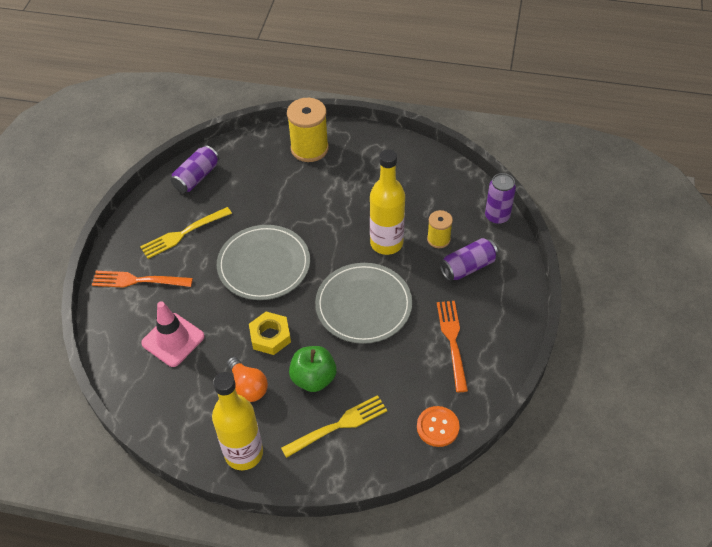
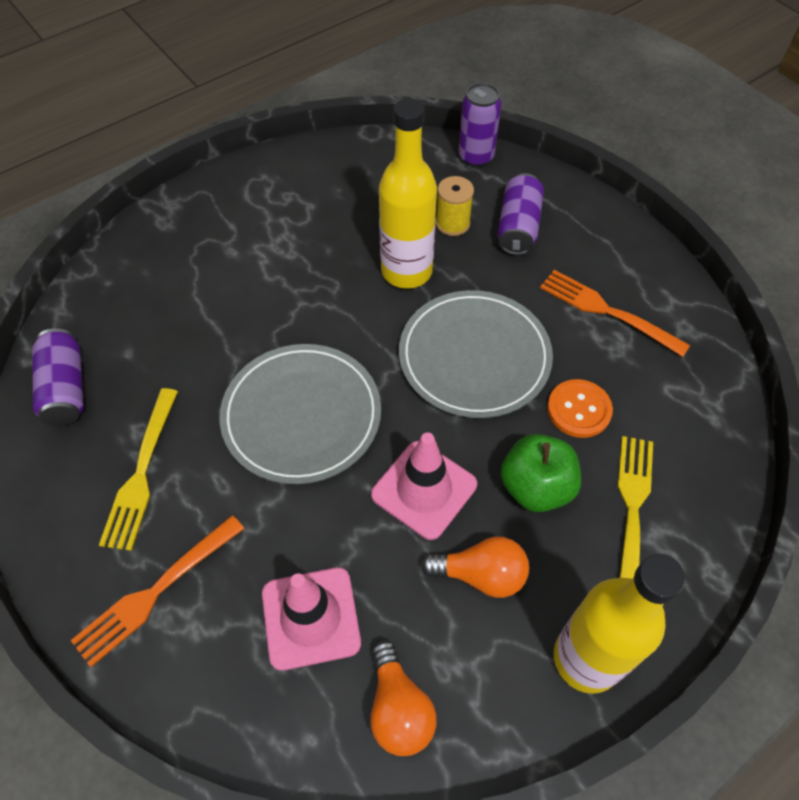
camera: 50 degrees left, 5 degrees up
(161, 398) = (398, 708): none -> orange light bulb
(270, 336) = (424, 489): yellow nut -> pink traffic cone
(309, 148) = (177, 241): yellow spool -> none
(437, 427) = (716, 409): orange button -> orange button (579, 409)

